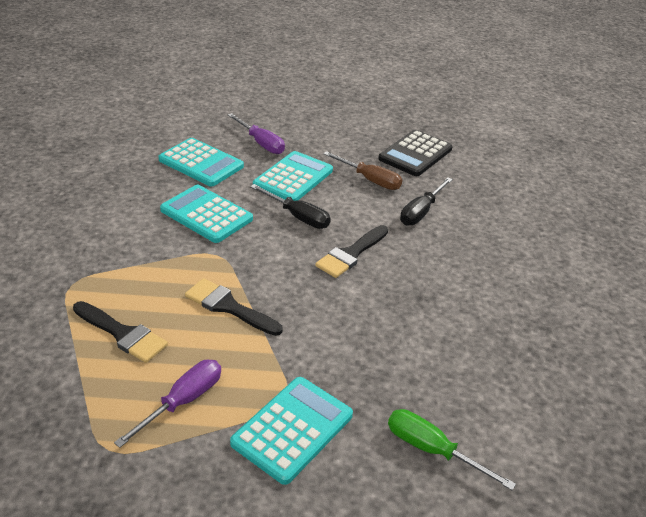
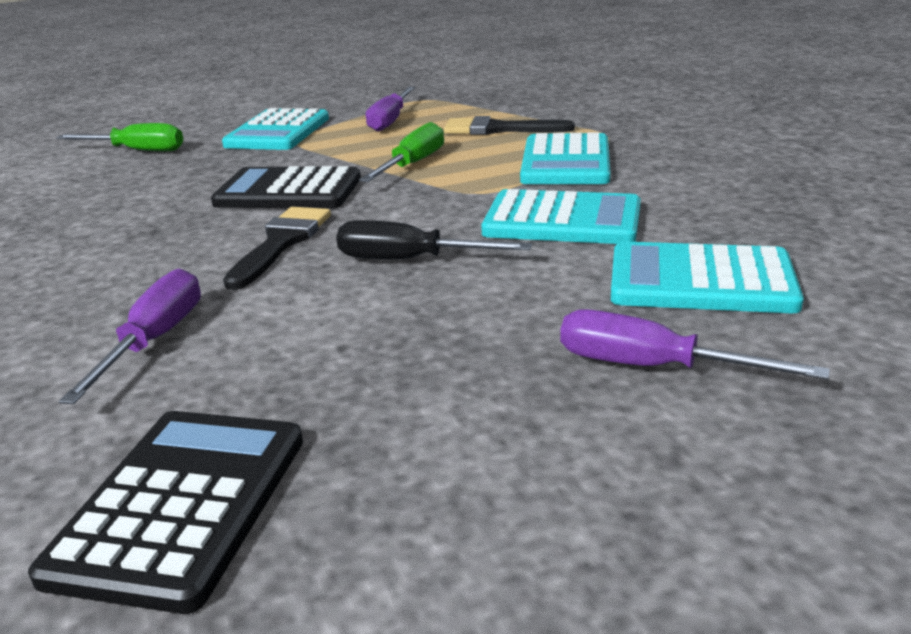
camera: 160 degrees right, 10 degrees down
(228, 307) = (412, 164): black brush -> green screwdriver
(293, 178) = (483, 316): turquoise calculator -> turquoise calculator (566, 162)
(327, 308) = (288, 191): none -> black calculator
(370, 180) = (300, 370): brown screwdriver -> none
(421, 212) = (154, 340): black screwdriver -> purple screwdriver

